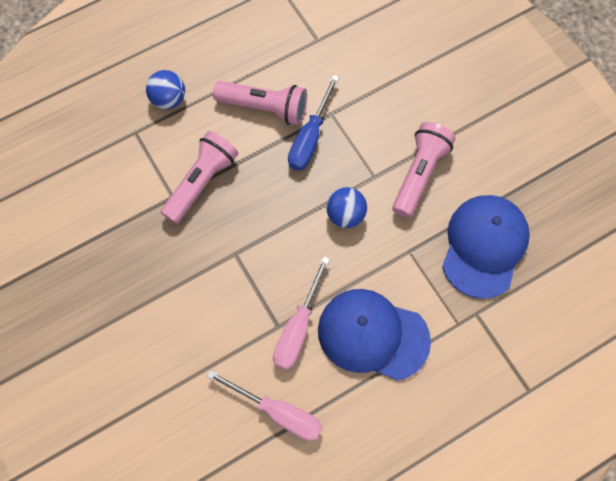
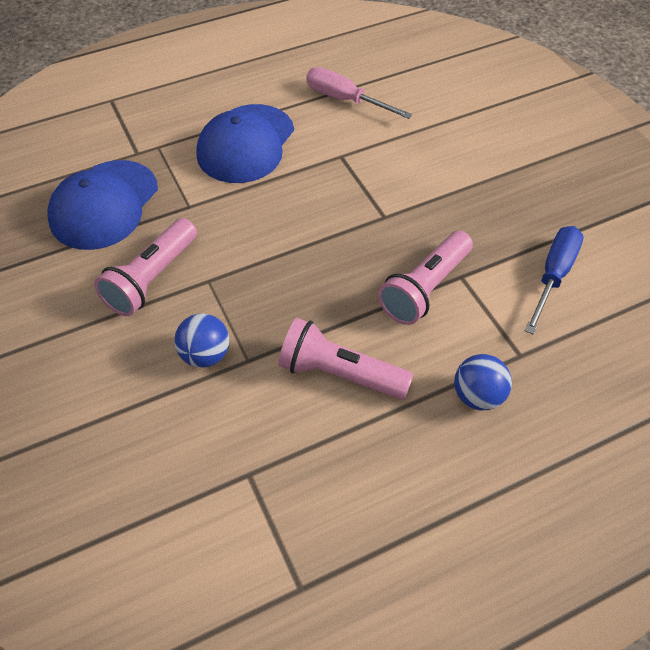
camera: 175 degrees left, 15 degrees down
(298, 328) = (320, 153): pink screwdriver -> none
(310, 138) = (281, 330): blue screwdriver -> blue screwdriver (553, 276)
(345, 215) = (252, 243): blue ball -> blue ball (205, 355)
(373, 335) = (246, 144): blue cap -> blue cap turned 90 degrees clockwise

